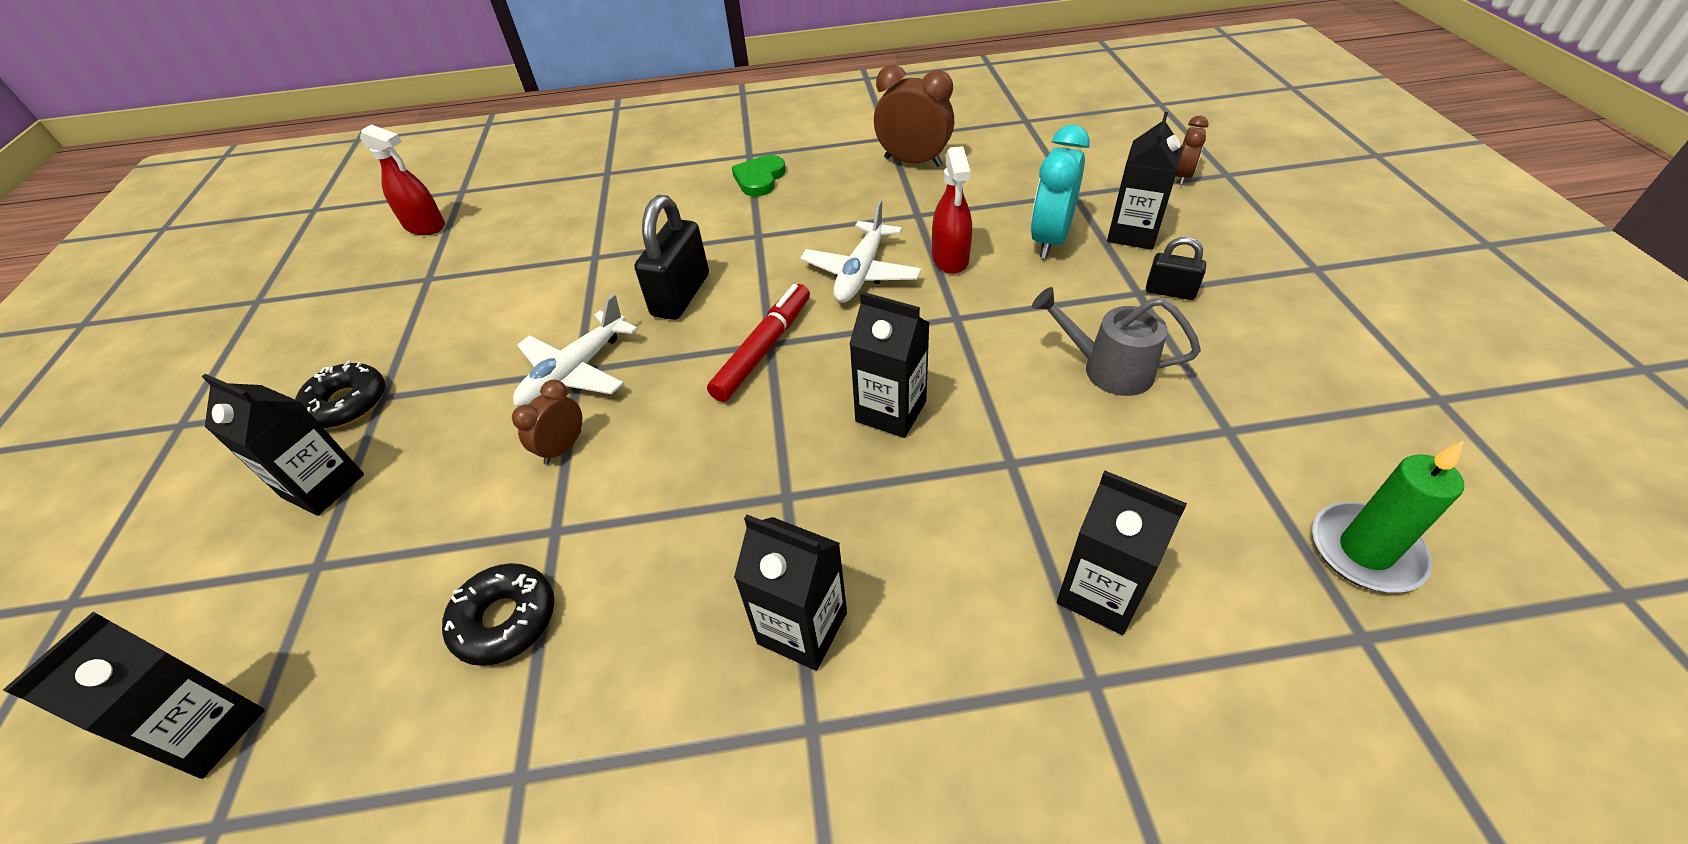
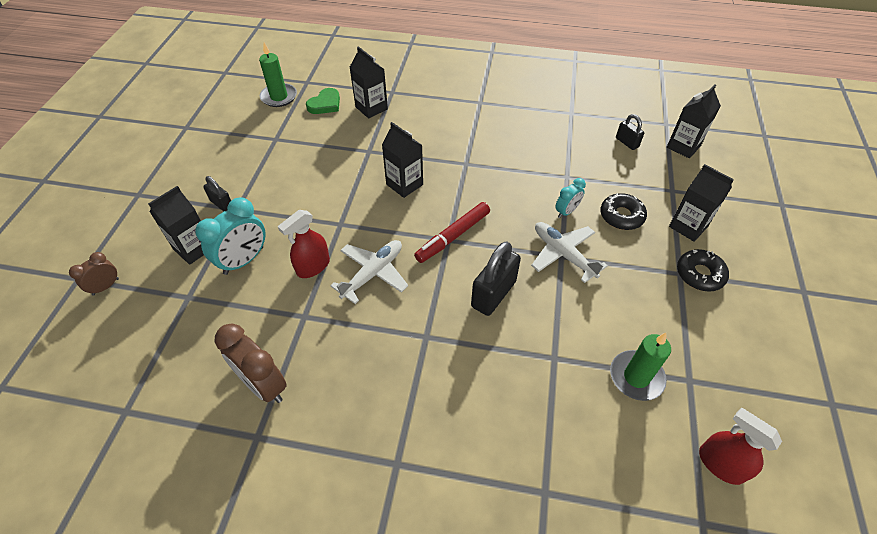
camera: 165 degrees left, 5 degrees up
(375, 693) = (627, 142): none -> black padlock
(494, 265) = (636, 377): none -> green candle
(505, 620) = (583, 151): black donut -> black donut (621, 216)
(563, 448) = (566, 212): brown clock -> turquoise clock
(575, 372) = (563, 254): white plane -> white plane turned 90 degrees counterclockwise
(759, 179) = (400, 414): green heart -> green heart (325, 104)
(802, 628) = (474, 123): black carton -> none
(950, 259) = (313, 266): red spray bottle -> red spray bottle turned 150 degrees counterclockwise
(1107, 369) = (294, 175): grey watering can -> none

